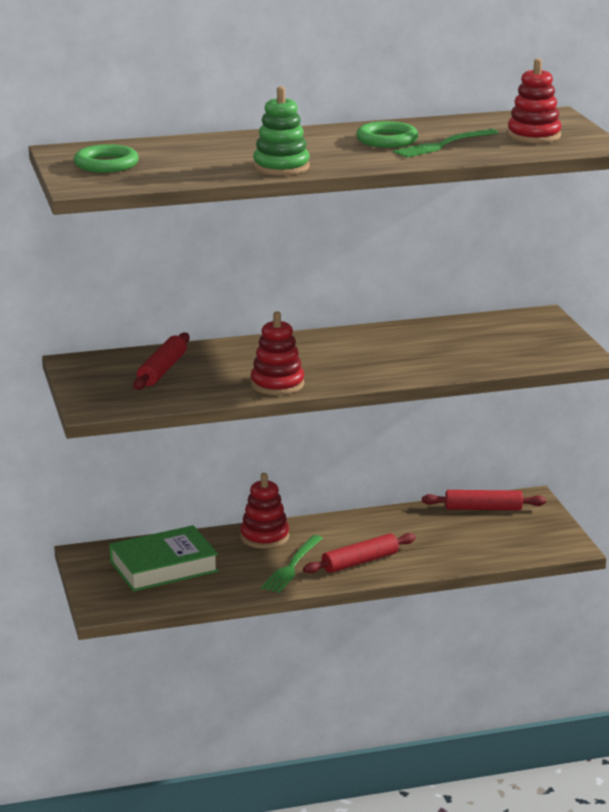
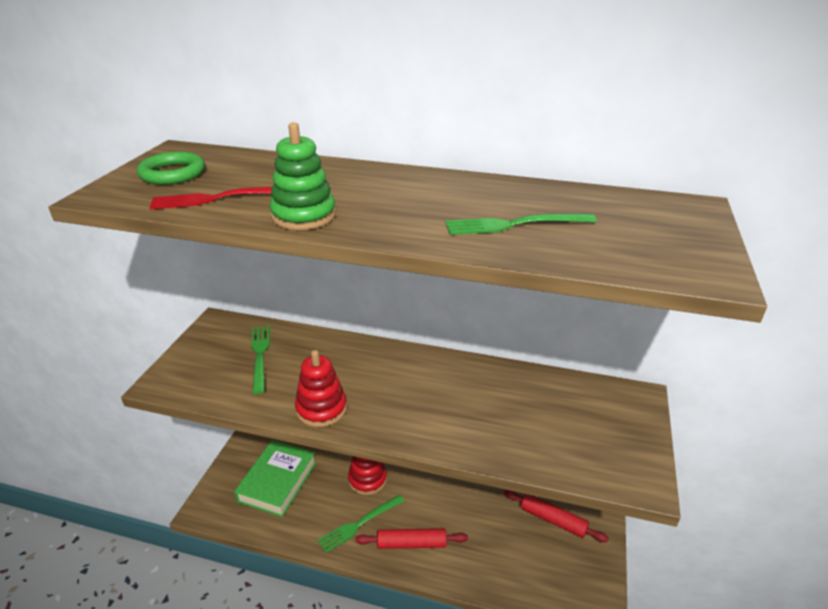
camera: 30 degrees right, 10 degrees up
(162, 370) = (260, 354): red rolling pin -> green fork
(164, 566) = (277, 481): green book -> green book turned 75 degrees counterclockwise
(187, 171) = (216, 198): none -> red fork
(387, 140) = (462, 203): green ring -> none
(534, 135) = (639, 235): red stacking toy -> none

